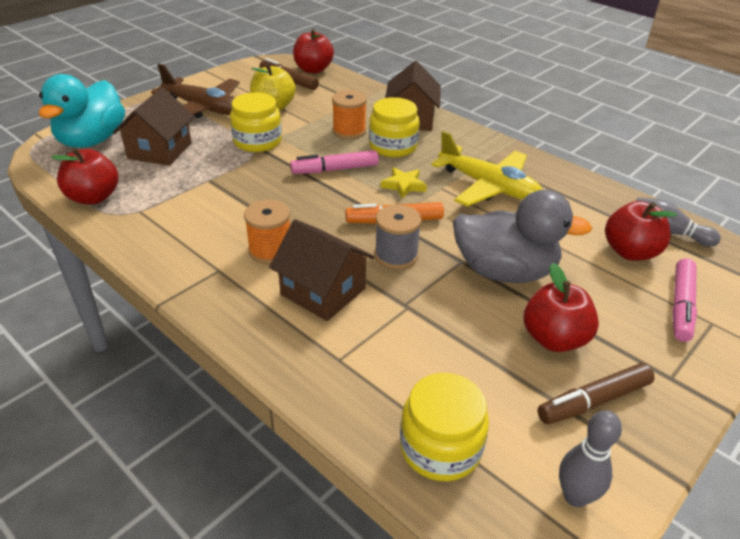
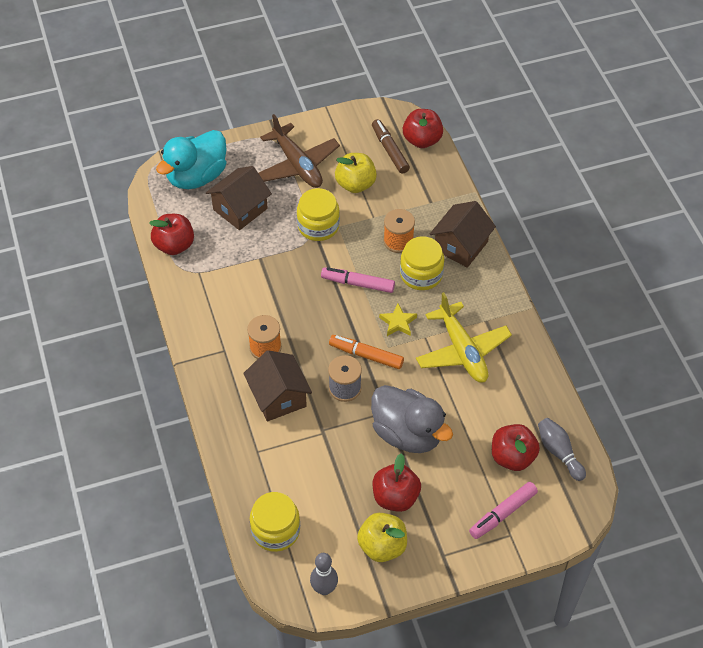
camera: 30 degrees right, 15 degrees up
(594, 401) = (382, 546): brown marker -> yellow apple

